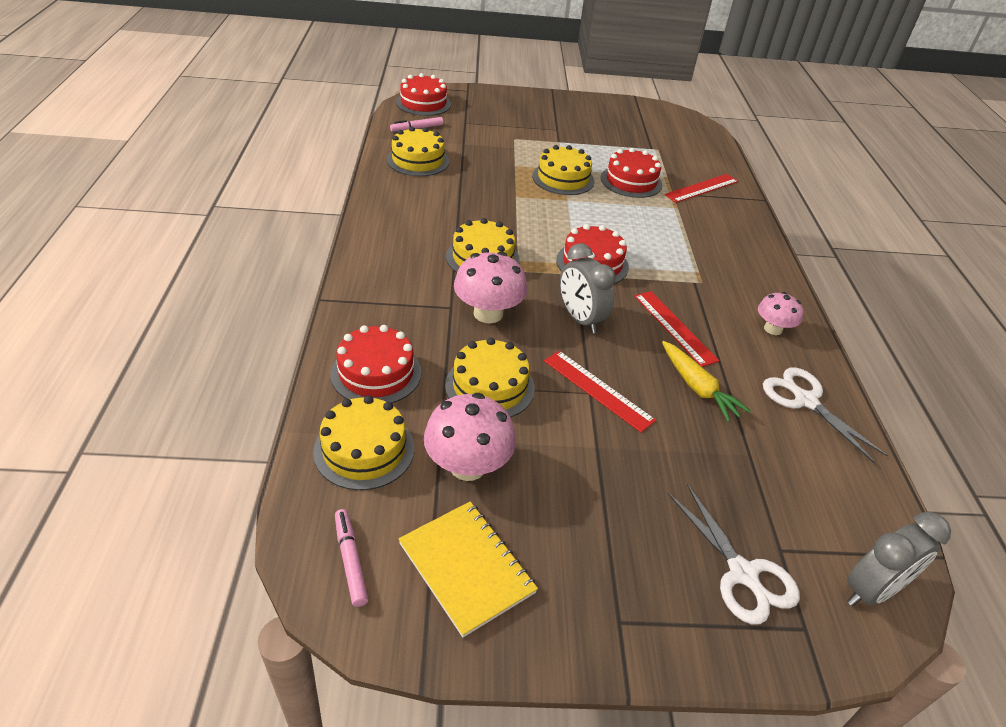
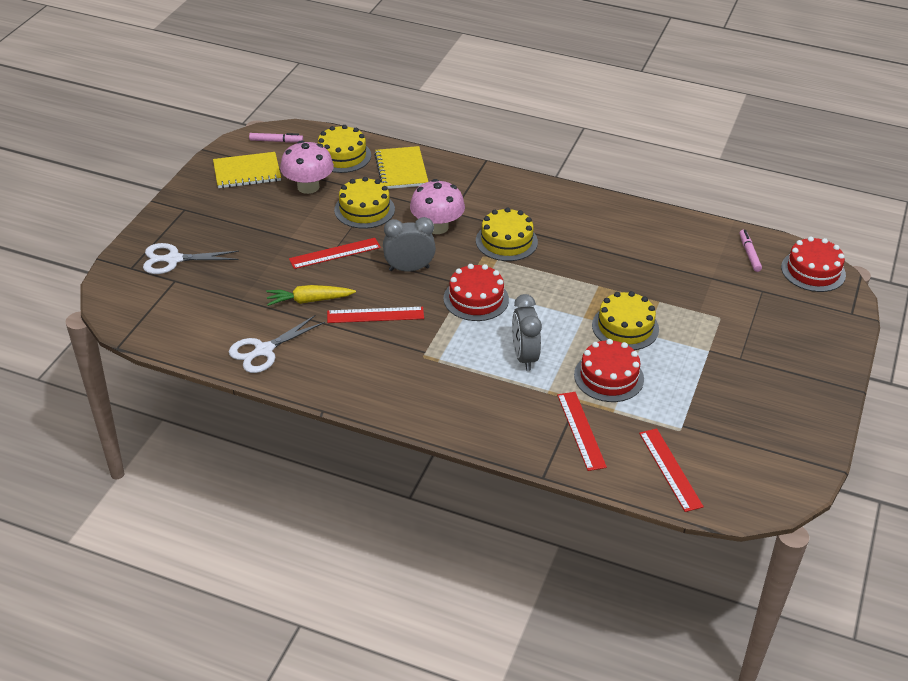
camera: 115 degrees right, 0 degrees up
(376, 373) = (401, 169): red cake -> yellow notebook
(418, 160) = (679, 241): yellow cake -> none
(699, 151) = (670, 469): none -> red ruler
(773, 329) = (344, 372): pink mushroom -> none
(805, 401) = (264, 350): white scissors -> white scissors turned 150 degrees clockwise
(871, 590) = (127, 303): grey clock -> grey clock (524, 357)

